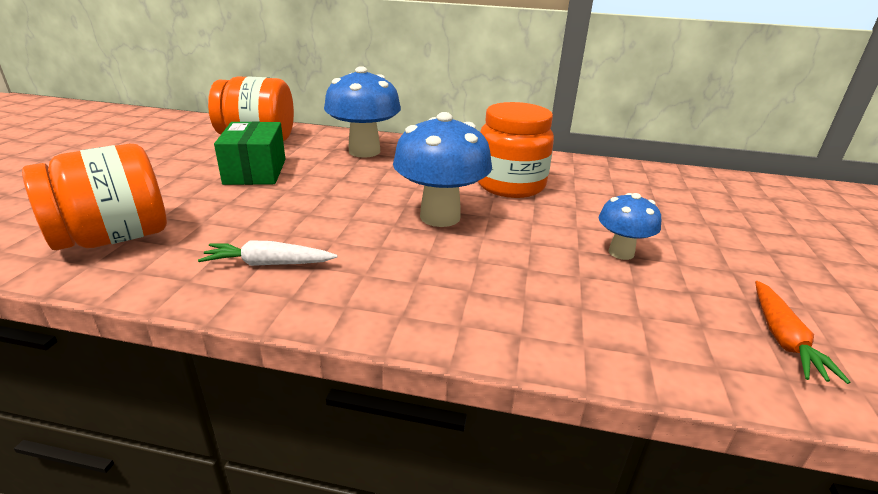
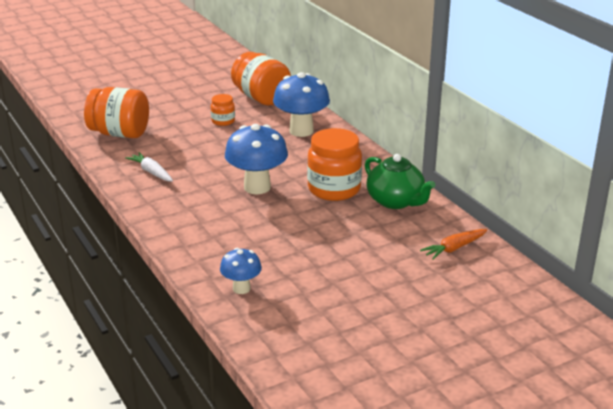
camera: 50 degrees right, 0 degrees up
(255, 171) = (223, 121): green box -> orange jar
(576, 172) = (396, 201): none -> green teapot
(621, 253) = (300, 247): blue mushroom -> blue mushroom (241, 288)
(783, 338) = (275, 309): orange carrot -> orange carrot (454, 248)

